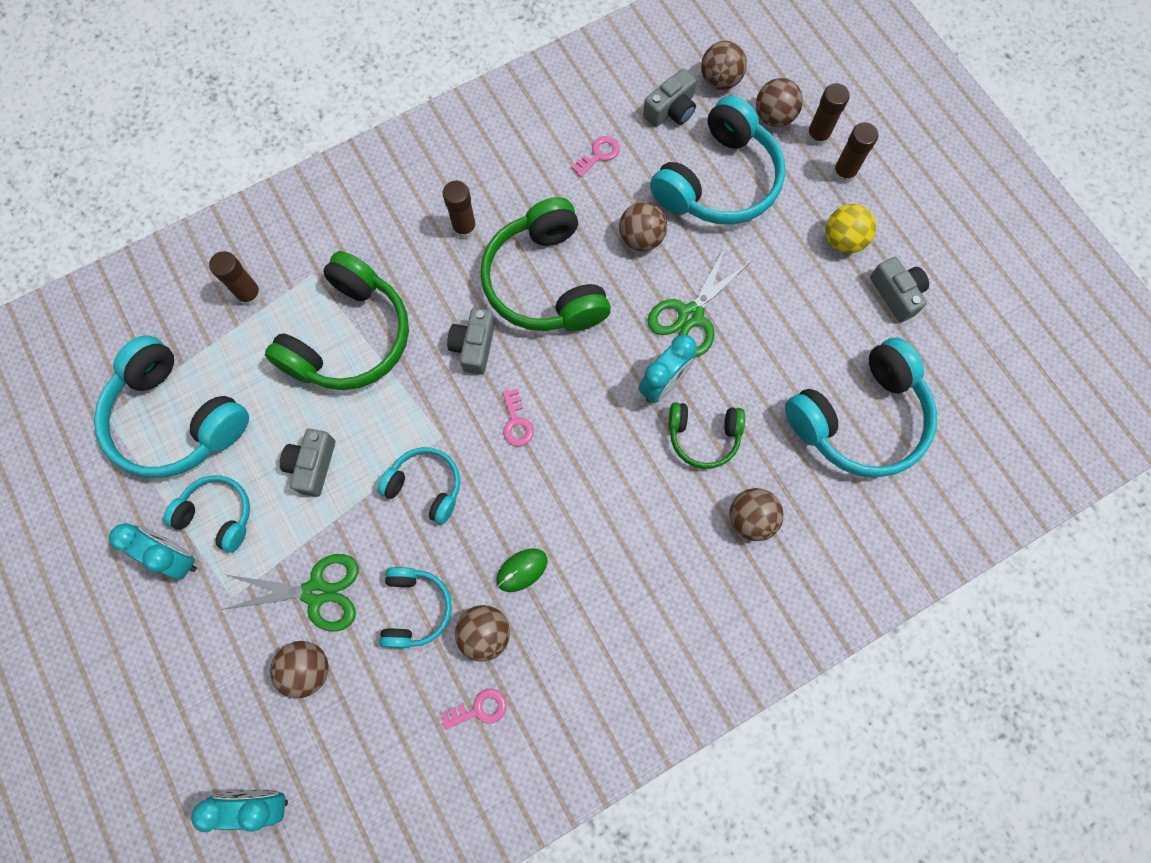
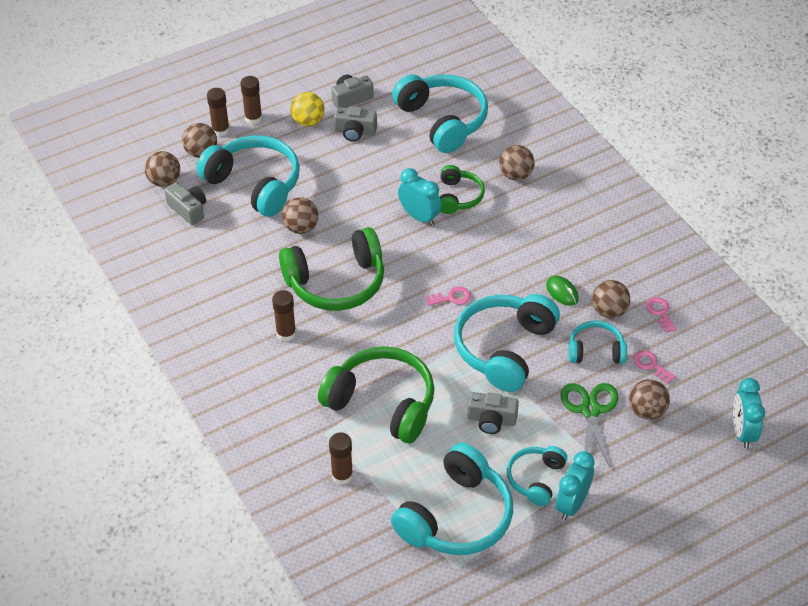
camera: 90 degrees left, 25 degrees down
(425, 486) = (504, 349): turquoise headphones -> turquoise headphones, size x1.82
(474, 346) = (390, 324): grey camera -> grey camera (355, 132)
(599, 155) = (225, 252): pink key -> pink key (651, 365)
(690, 316) = (366, 202): green scissors -> none

